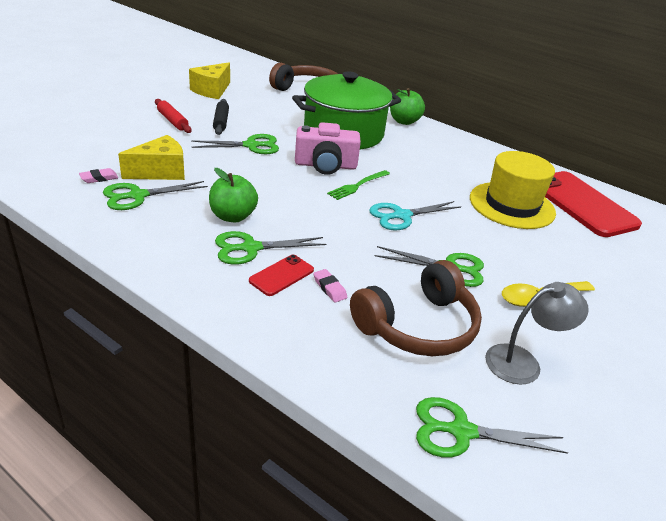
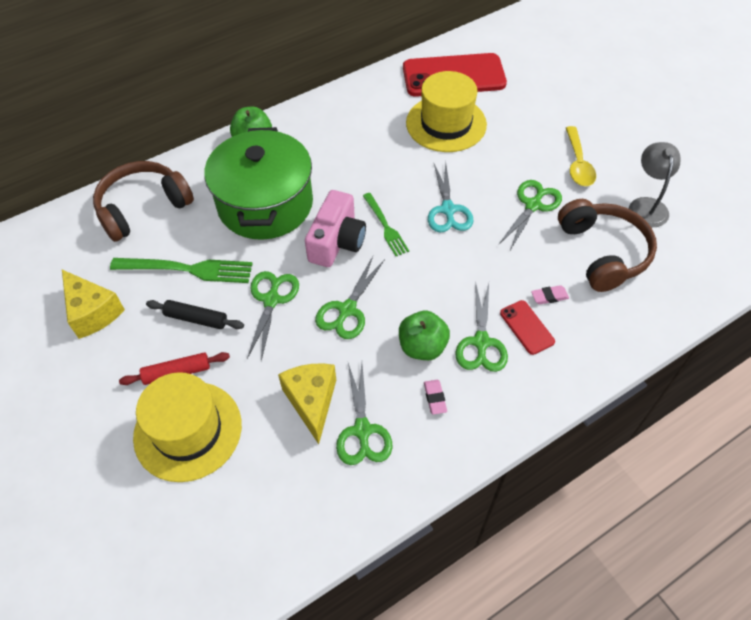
camera: 65 degrees left, 20 degrees up
(99, 178) = (312, 468): pink eraser -> pink eraser (435, 398)
(125, 130) = (188, 430): none -> yellow hat
(263, 114) = (189, 269): none -> green fork
(461, 431) = (708, 266): green scissors -> green scissors (347, 310)

